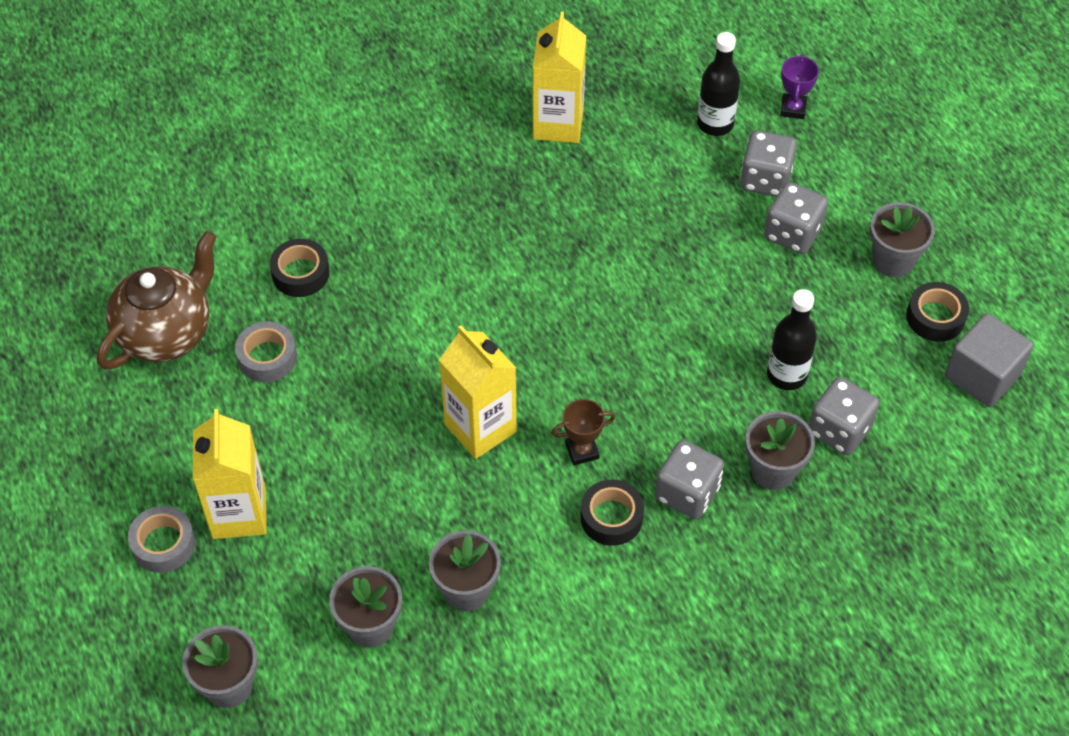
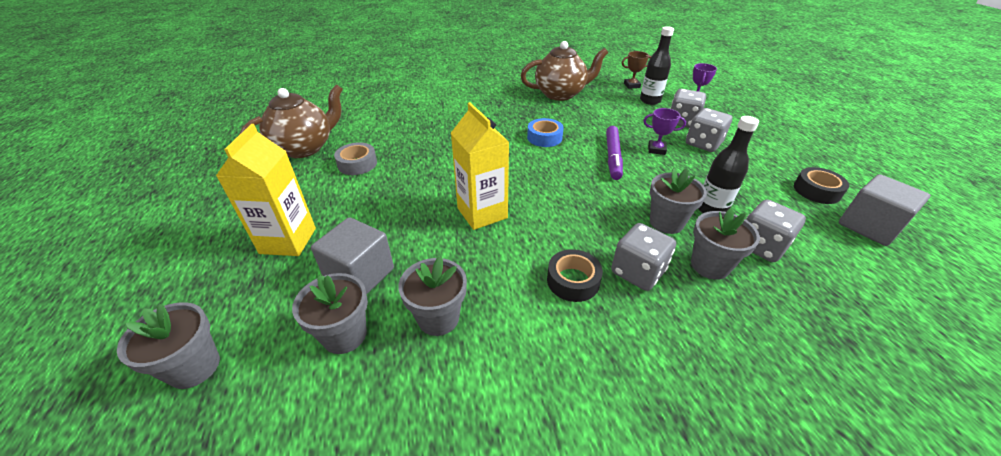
camera: 10 degrees right, 15 degrees down
(163, 544) = (222, 252): grey tape -> none
(300, 273) = (397, 132): black tape -> none
(355, 549) = (360, 275): none -> grey cube
(544, 253) = (544, 137): none -> blue tape
(558, 124) = (561, 94): yellow carton -> brown teapot
(582, 451) = (554, 234): brown trophy -> brown trophy (631, 85)
(654, 285) = (613, 157): none -> purple marker
(720, 258) = (656, 149): none -> purple trophy
(893, 260) = (775, 161): grey flower pot -> grey flower pot (666, 222)

